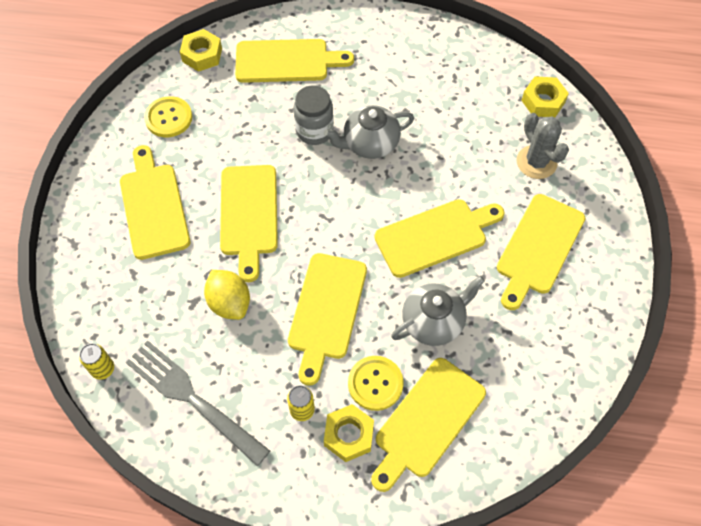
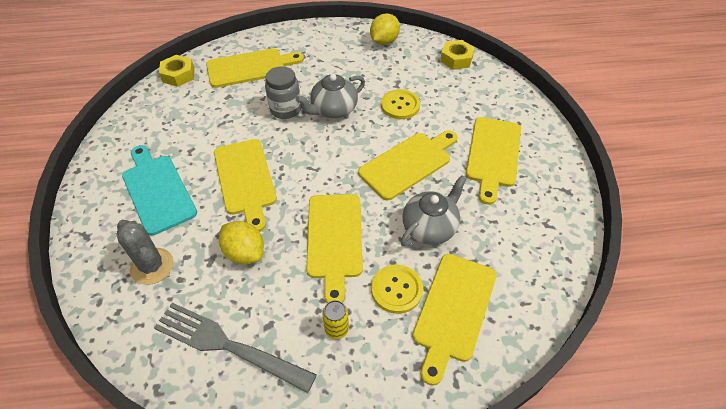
camera: 15 degrees left, 10 degrees down
(103, 369) = (131, 340): yellow can -> none
(154, 206) = (157, 190): yellow cutting board -> turquoise cutting board
(168, 118) = (158, 123): yellow button -> yellow button (400, 105)
(349, 435) = (387, 341): yellow nut -> none
(460, 54) = (384, 41): none -> yellow lemon
(536, 162) = (467, 98): grey cactus -> grey cactus (152, 266)

